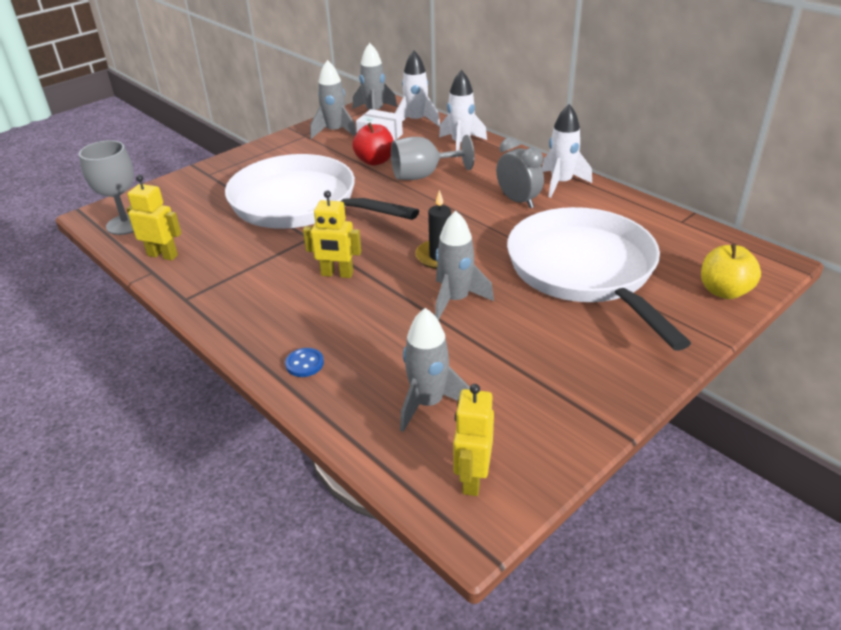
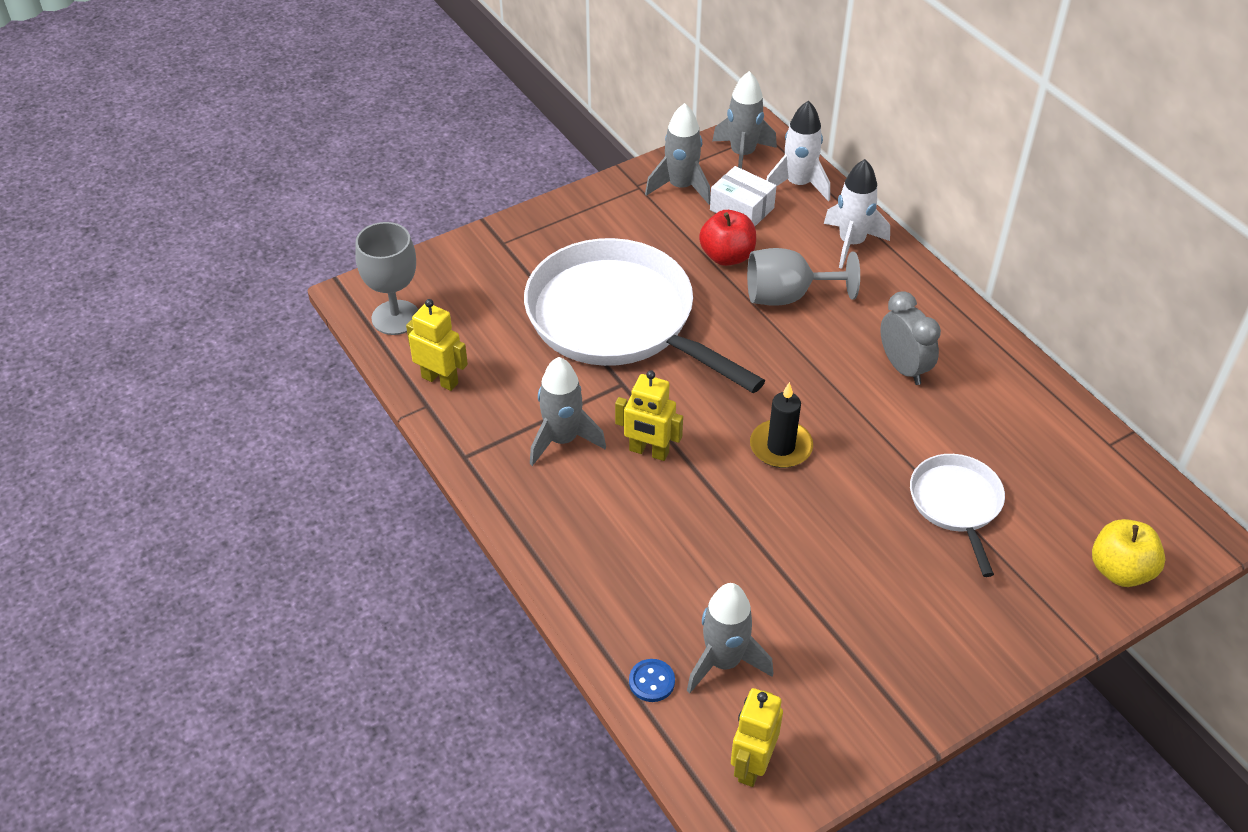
camera: 10 degrees right, 10 degrees up
(304, 364) = (594, 580): blue button -> blue button (651, 681)
(455, 300) = (785, 520): grey rocket -> grey rocket (562, 440)
(561, 183) = (970, 345): white rocket -> none
(584, 270) = (956, 504): white pan -> white pan, size x0.50

